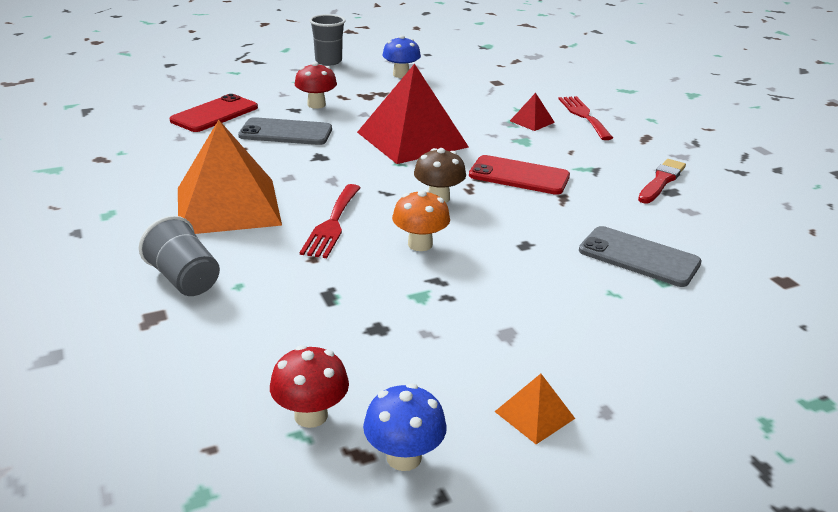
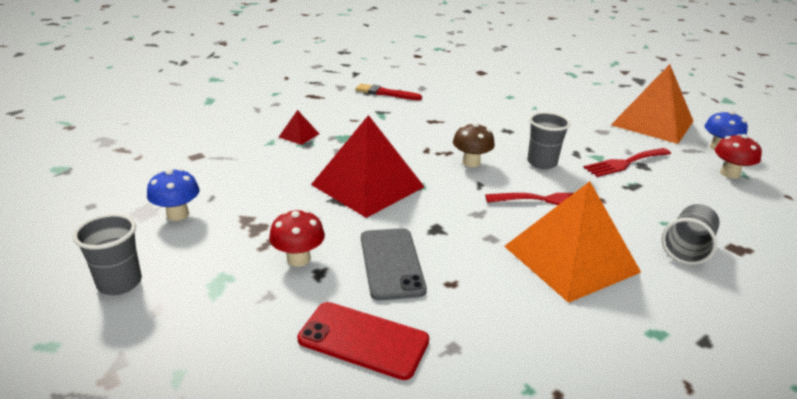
camera: 105 degrees left, 0 degrees up
(420, 244) = (542, 163): orange mushroom -> grey cup
(519, 176) = (411, 136): red phone -> none
(534, 415) = (652, 123): orange pyramid -> orange pyramid, size x2.40
(584, 116) = (277, 116): red fork -> red fork (625, 163)
(638, 257) = (490, 101): grey phone -> none

